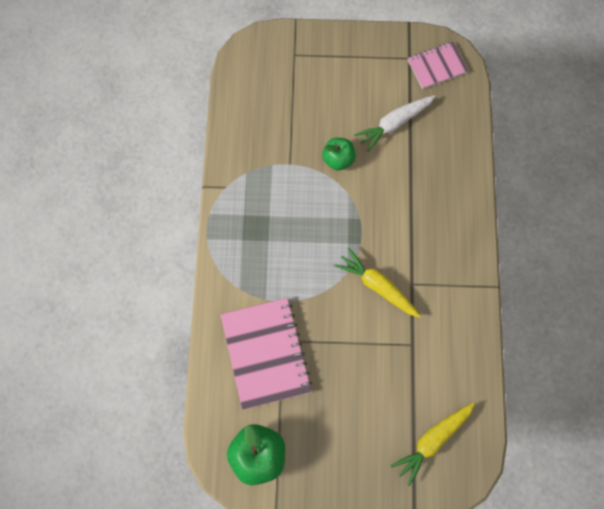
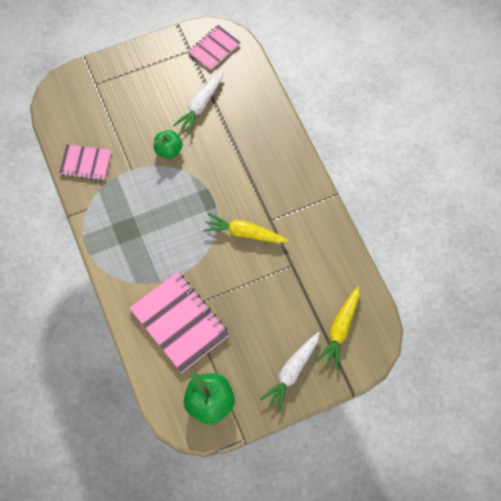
camera: 25 degrees left, 5 degrees down
(246, 137) = (86, 163): none -> pink notebook
(359, 463) = (292, 372): none -> white carrot

